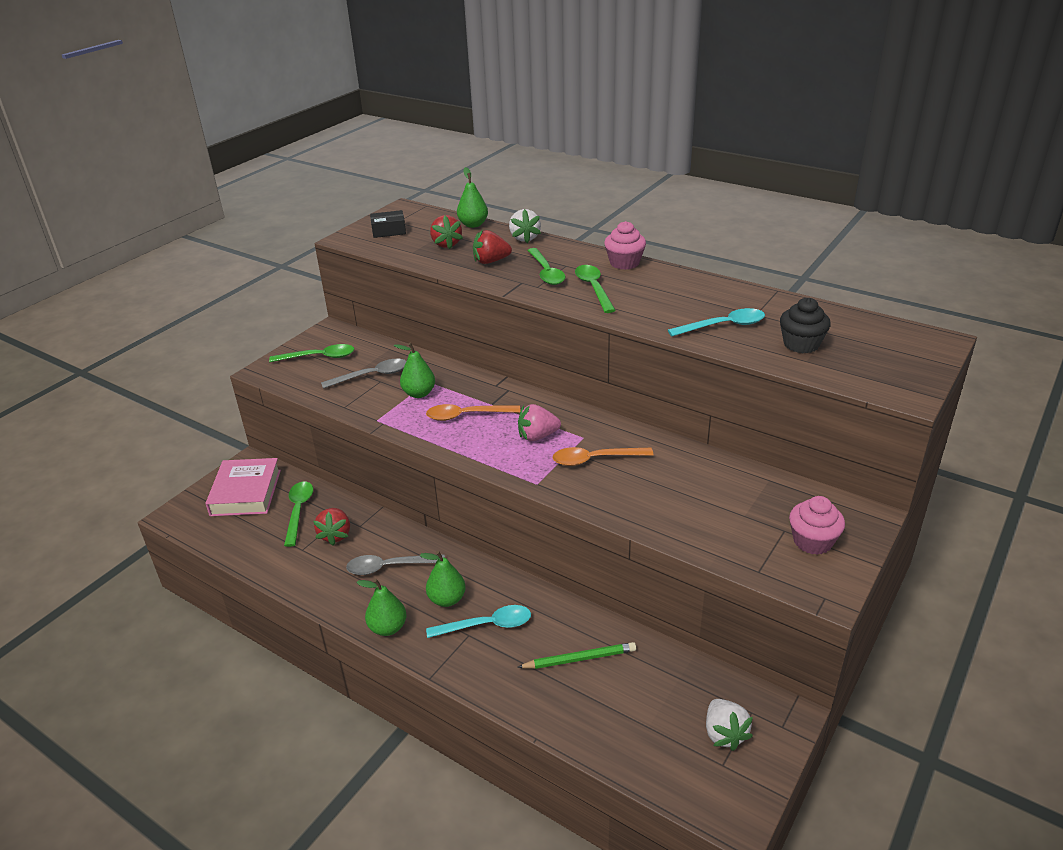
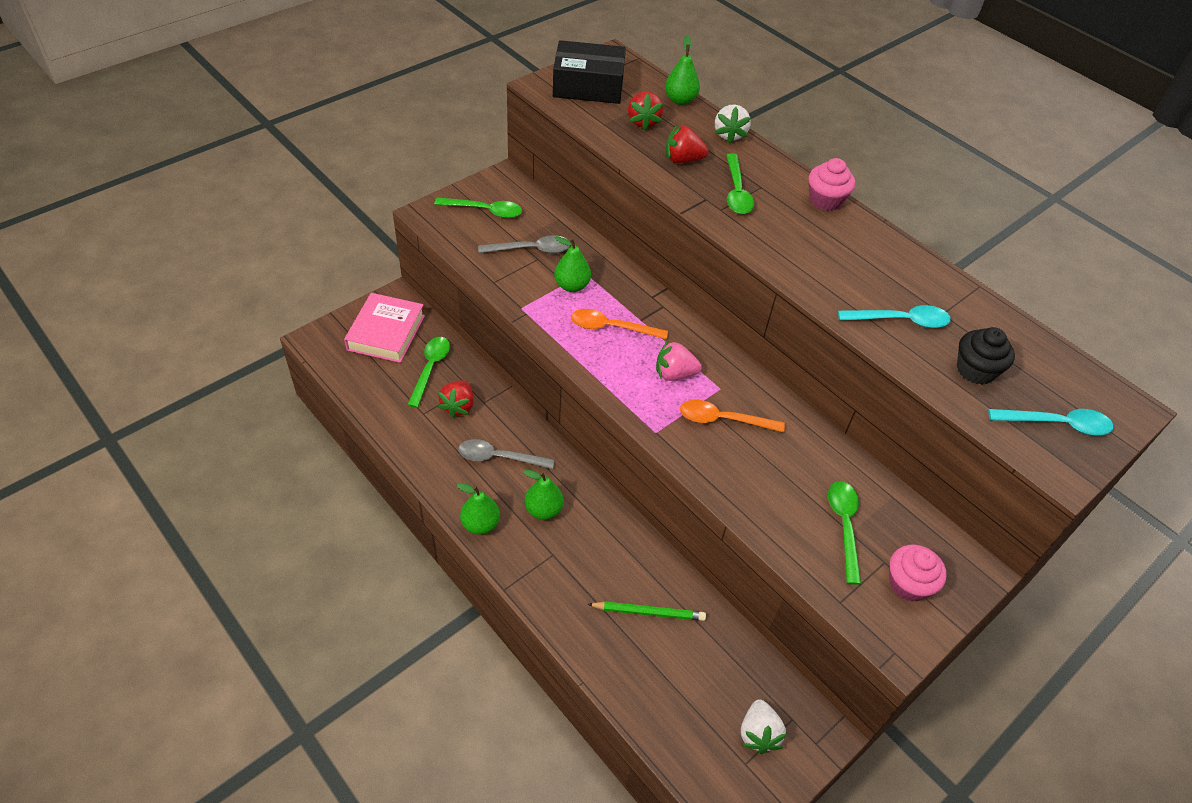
camera: 10 degrees right, 15 degrees up
(389, 231) = (588, 86): black box -> black box, size x1.88
(487, 625) = (573, 549): turquoise spoon -> turquoise spoon (1057, 424)
(593, 288) = (779, 228): green spoon -> green spoon (844, 525)

